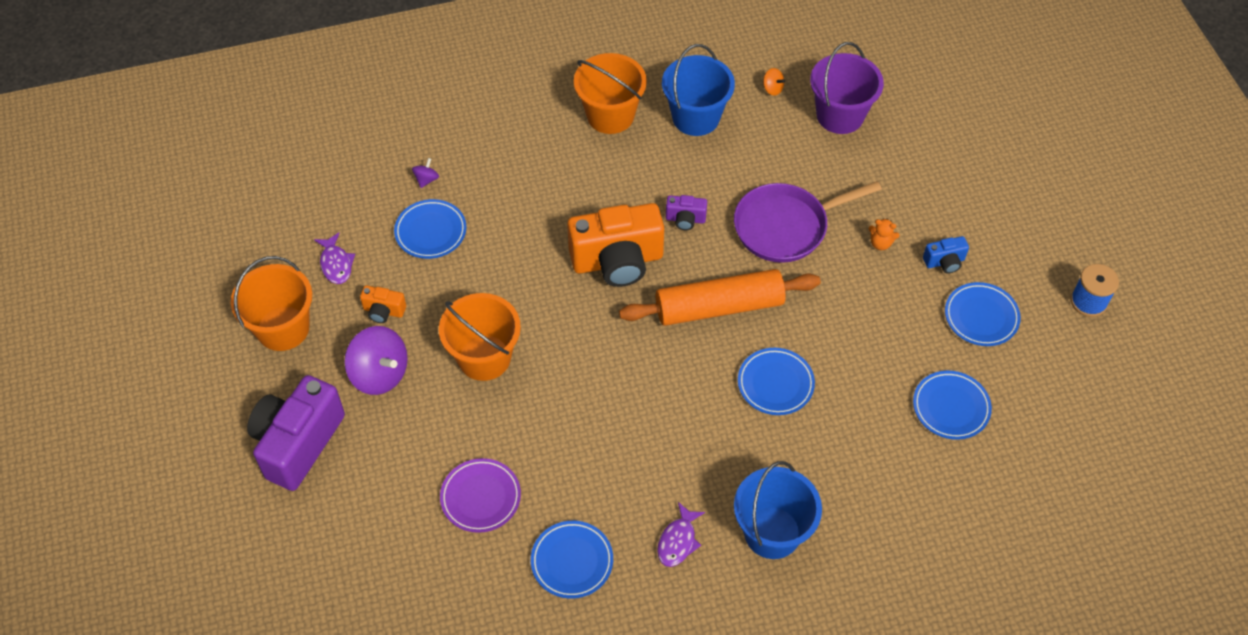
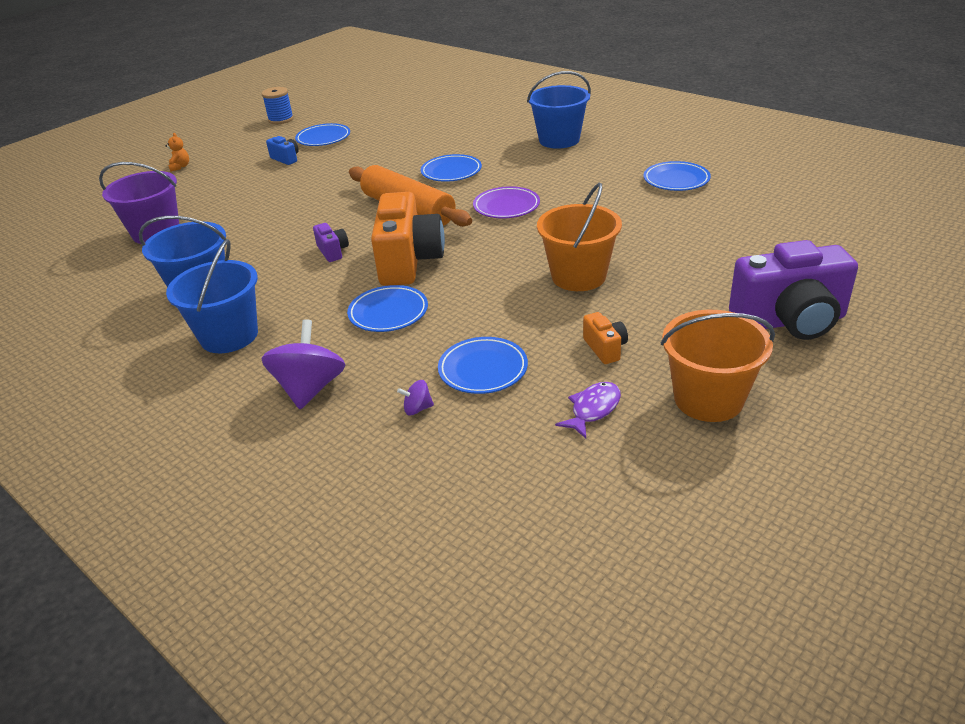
camera: 120 degrees left, 20 degrees down
(380, 374) = (666, 316): purple spinning top -> purple spinning top (310, 388)
(481, 497) = (690, 225): purple plate -> purple plate (506, 207)
(610, 115) = (229, 336): orange bucket -> blue bucket
(617, 261) = (409, 262): orange camera -> orange camera turned 45 degrees clockwise
(678, 541) = (607, 159): purple fish -> none
(772, 89) = (138, 270): orange spinning top -> none
(786, 226) = (302, 213): purple pan -> none
(880, 243) = (287, 180): orange teddy bear -> orange teddy bear (180, 167)
(951, 407) = (404, 127): blue plate -> blue plate (388, 313)

